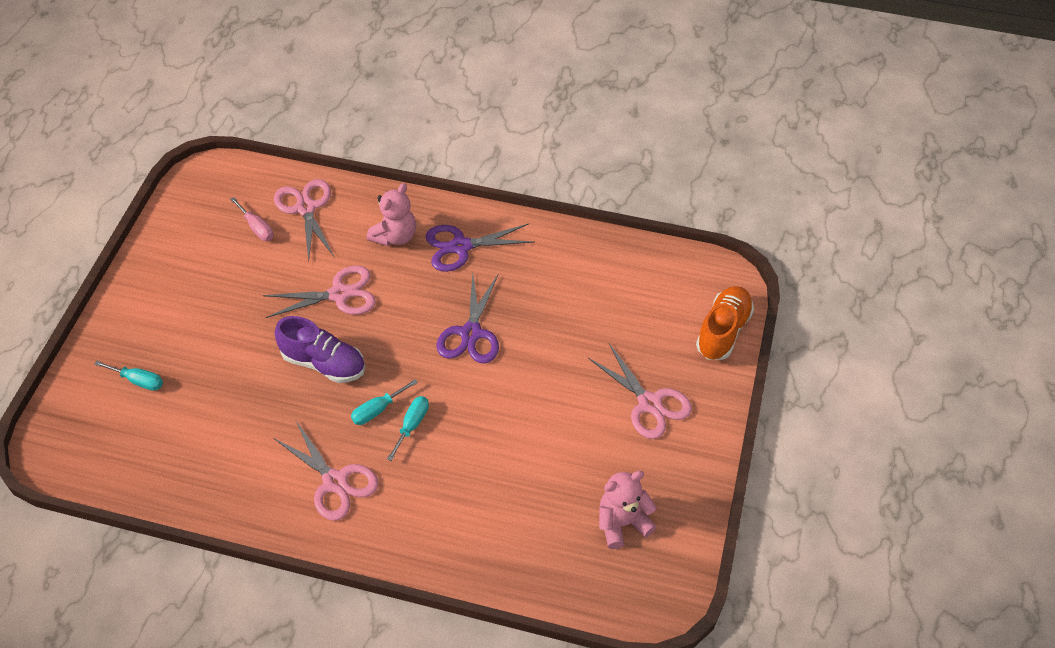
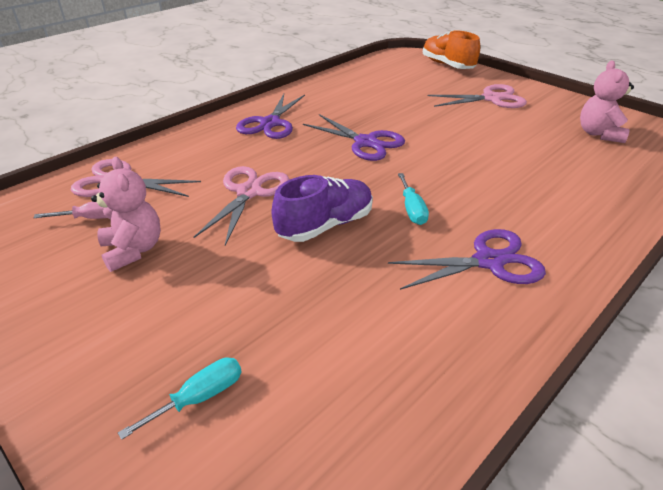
camera: 60 degrees left, 15 degrees down
(335, 482) = (489, 261): pink scissors -> purple scissors
(395, 236) = (219, 147): pink teddy bear -> pink teddy bear (133, 250)
(412, 425) = (444, 196): turquoise screwdriver -> none

